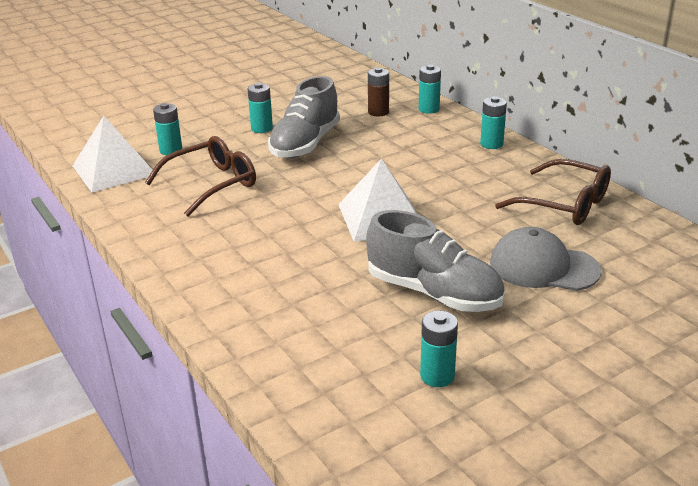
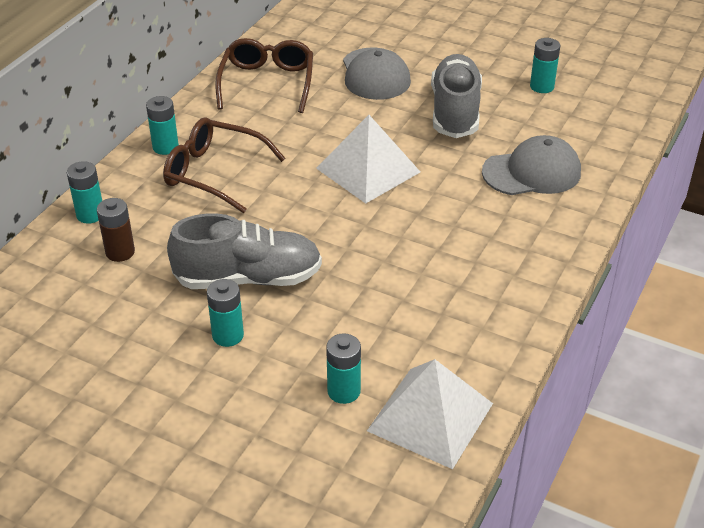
camera: 120 degrees left, 10 degrees up
(212, 184) = (395, 309): brown glasses -> brown glasses (213, 173)
(291, 302) = (532, 172): none -> grey cap

